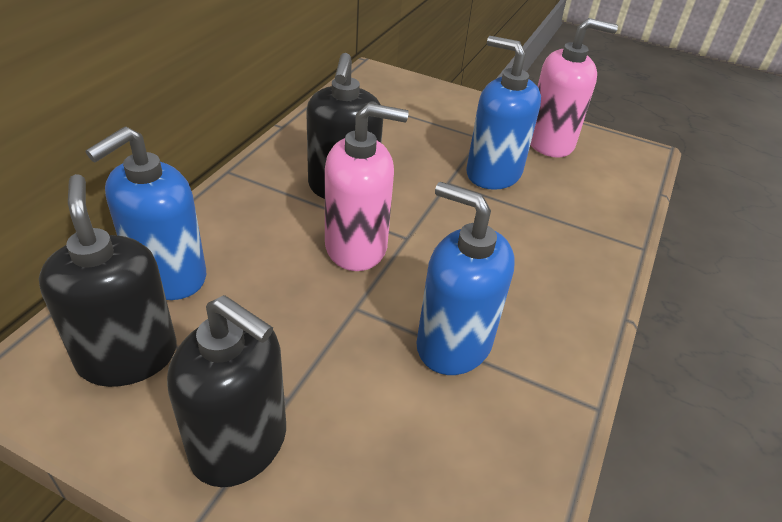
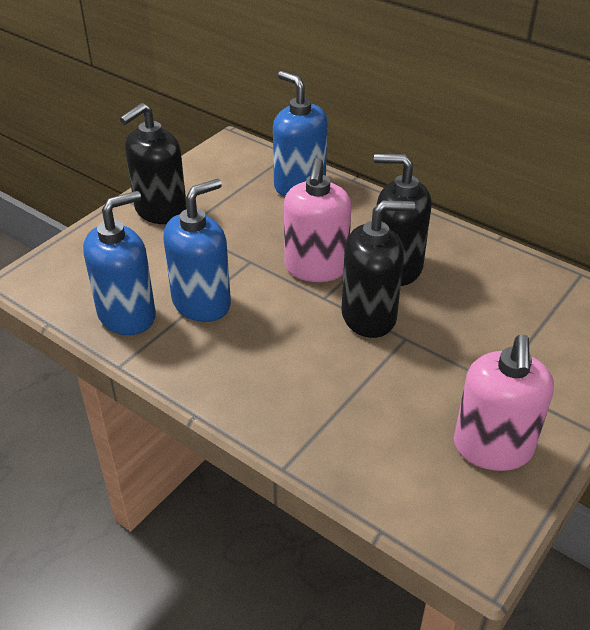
camera: 105 degrees right, 0 degrees up
(128, 356) = (235, 174): black soap dispenser -> black soap dispenser (369, 316)
(493, 173) = (421, 376): blue soap dispenser -> blue soap dispenser (127, 315)

